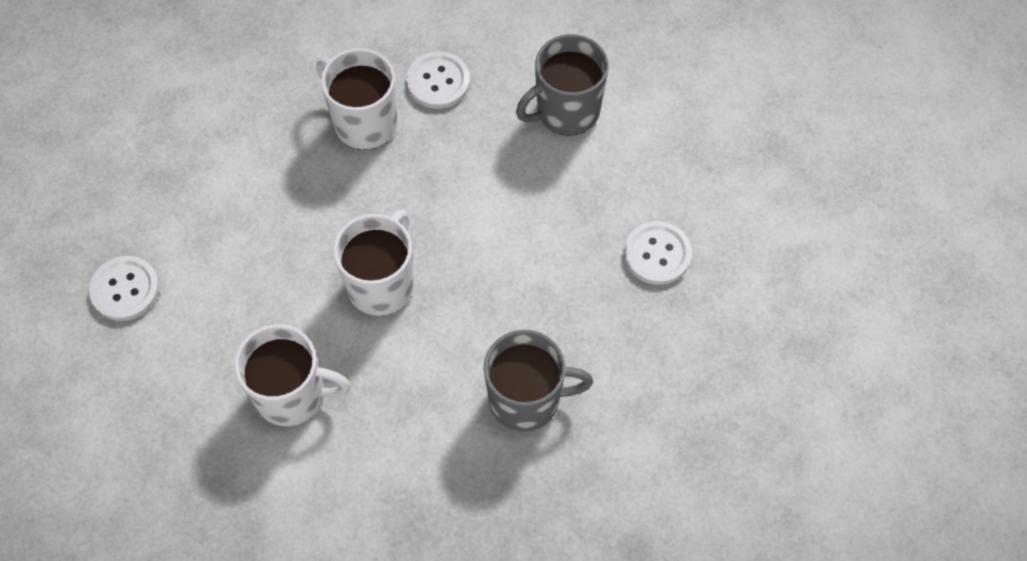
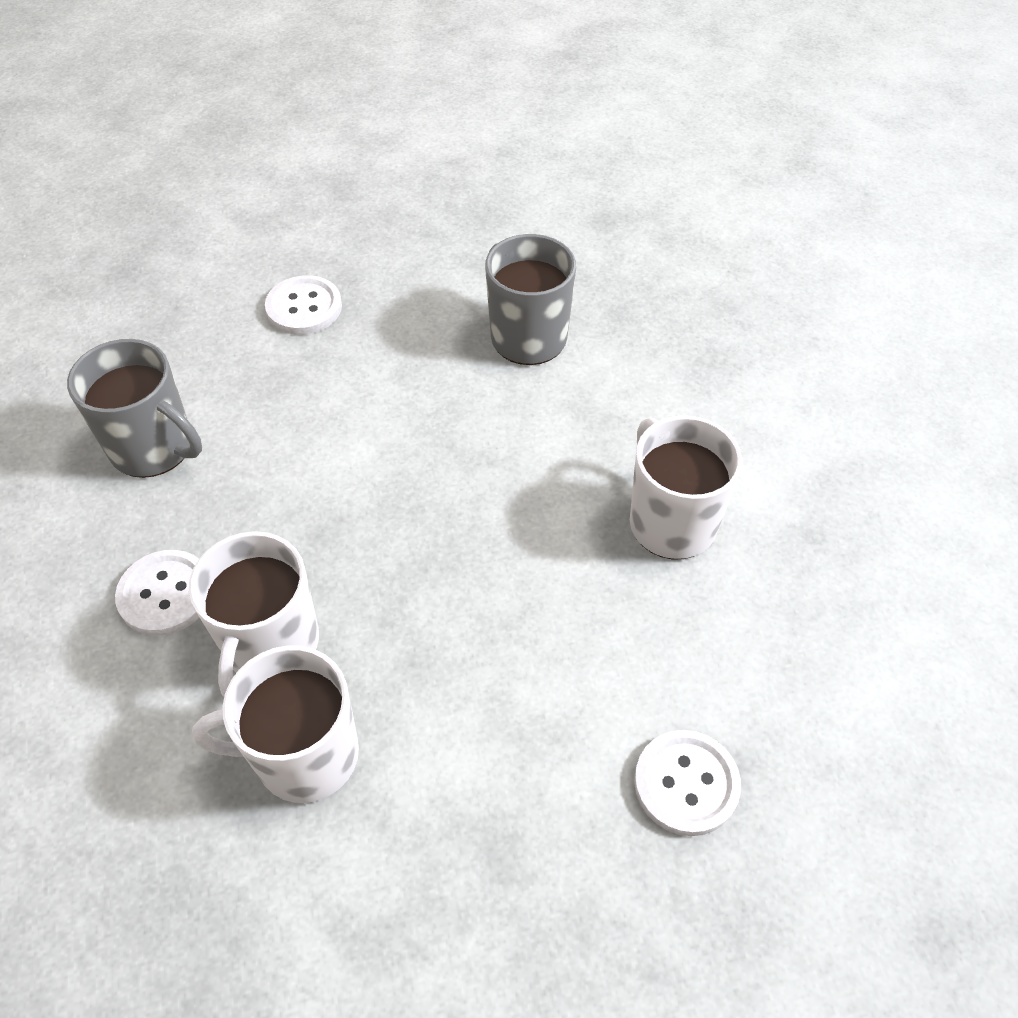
camera: 120 degrees left, 10 degrees down
(381, 284) = (486, 509): white mug -> white mug (304, 755)

